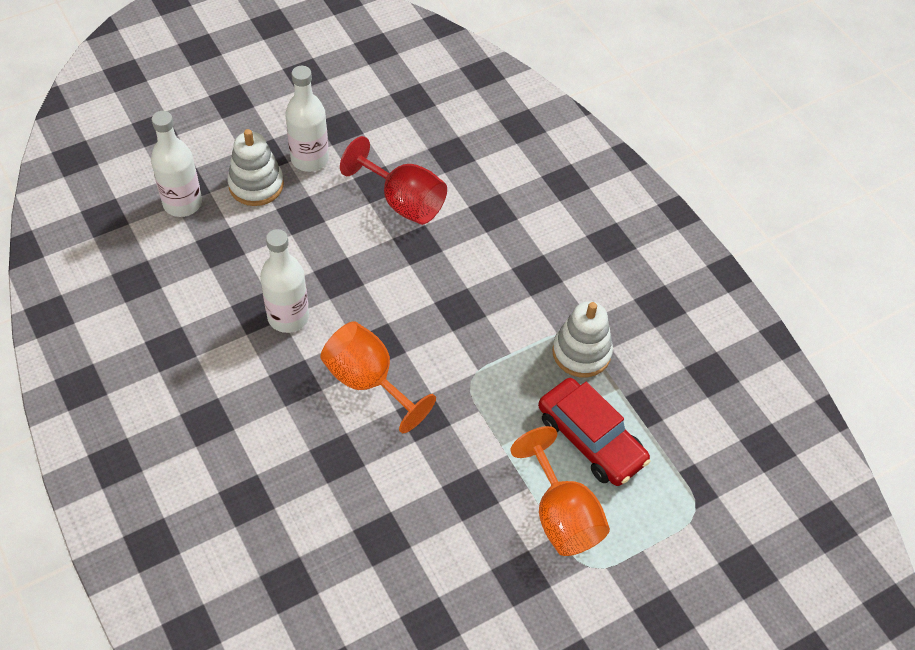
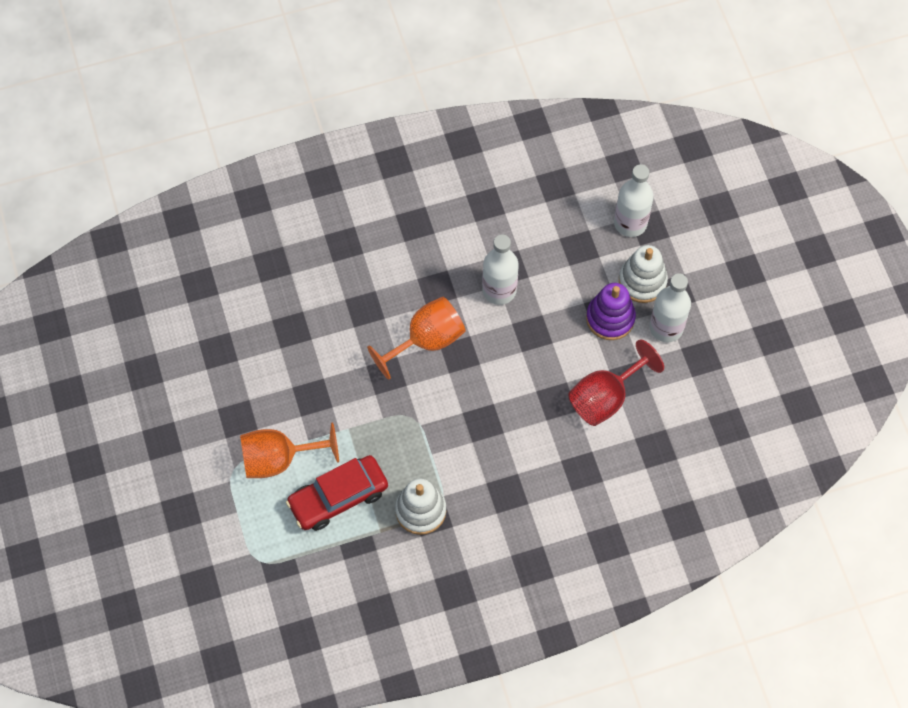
camera: 105 degrees right, 10 degrees up
(307, 208) = (610, 318): none -> purple stacking toy

